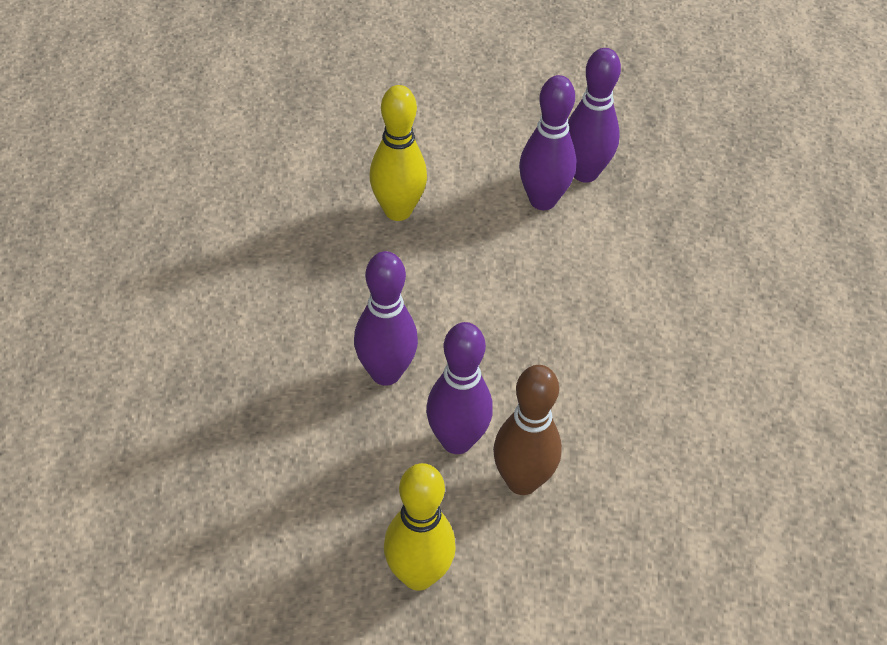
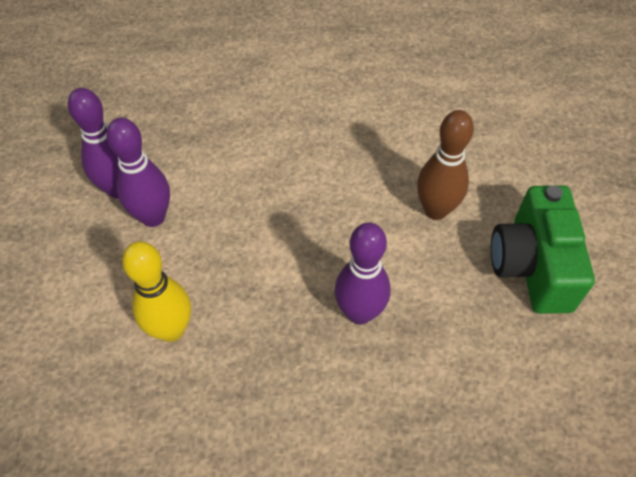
camera: 95 degrees left, 5 degrees up
(418, 575) = (532, 266): yellow bowling pin -> green camera
(457, 441) = (412, 254): purple bowling pin -> none

